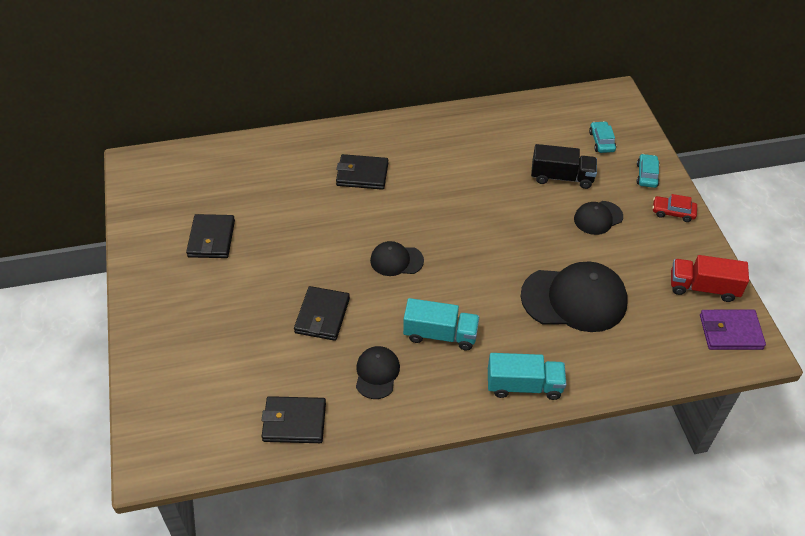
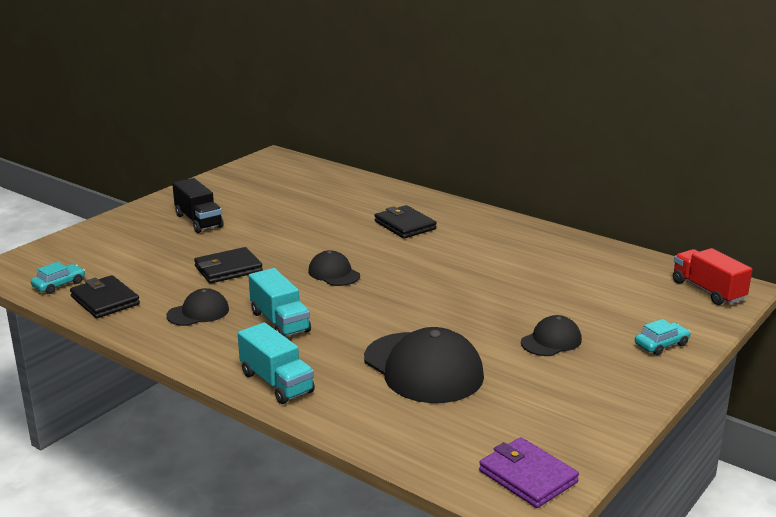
camera: 50 degrees right, 25 degrees down
(211, 239) = (244, 204): black wallet -> none
(561, 177) = (568, 304): black truck -> black truck (198, 221)
(598, 218) = (551, 341): black cap -> black cap turned 120 degrees clockwise
(601, 141) = (657, 305): turquoise car -> turquoise car (59, 284)
(673, 212) = (638, 378): red car -> none
(703, 287) = (563, 435): red truck -> red truck (708, 290)

